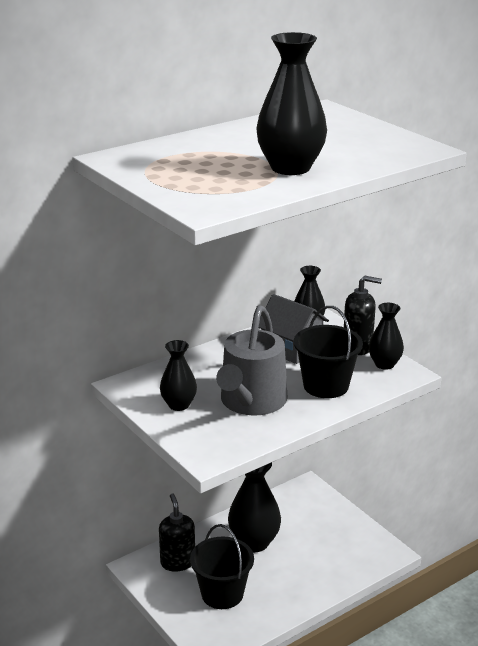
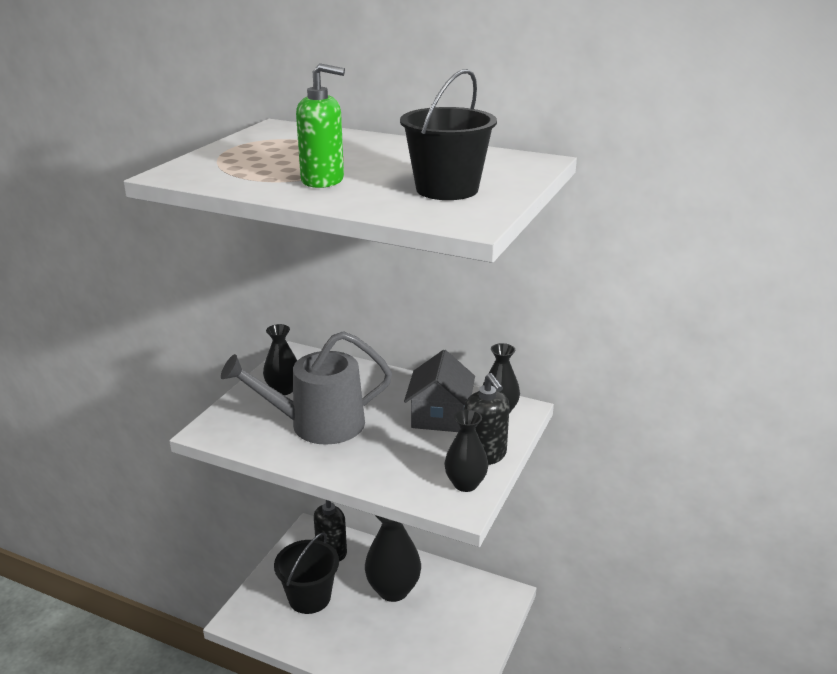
camera: 60 degrees right, 0 degrees up
(290, 168) = (323, 180): black vase -> green soap dispenser
(326, 386) = (385, 458): black bucket -> black bucket (447, 189)

